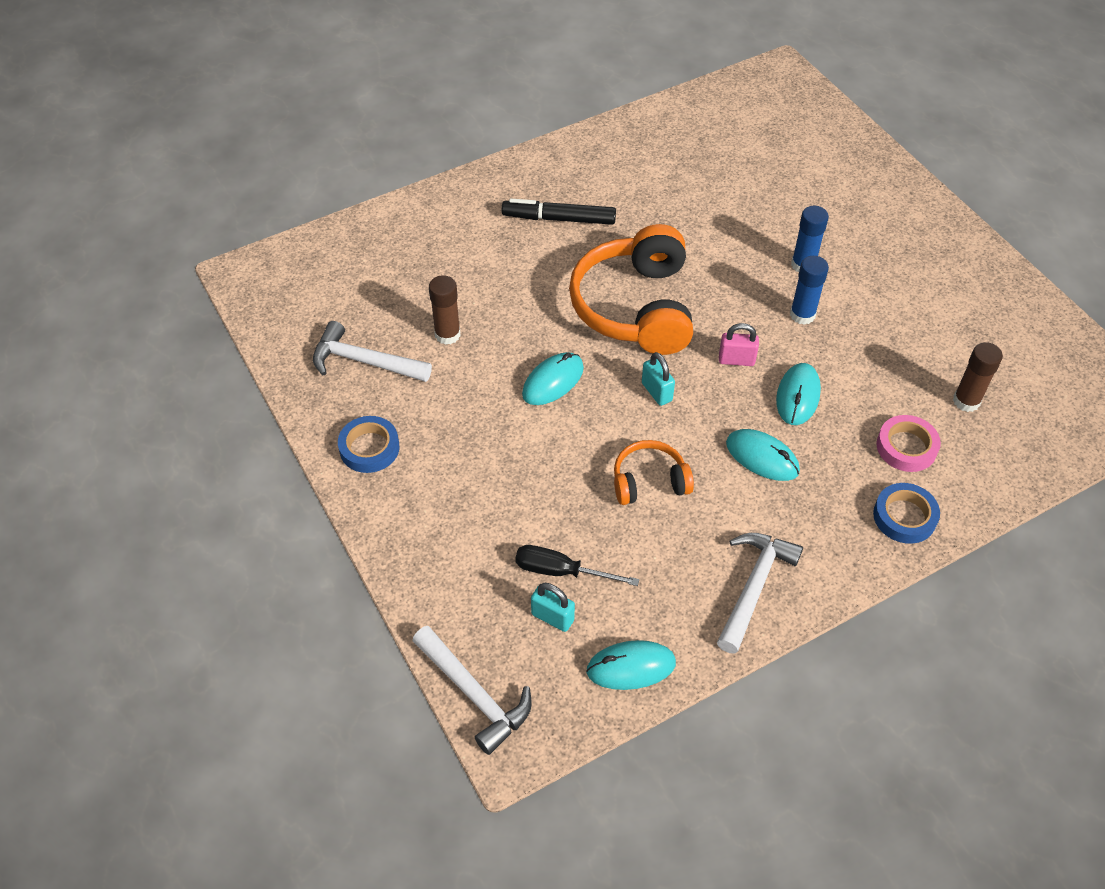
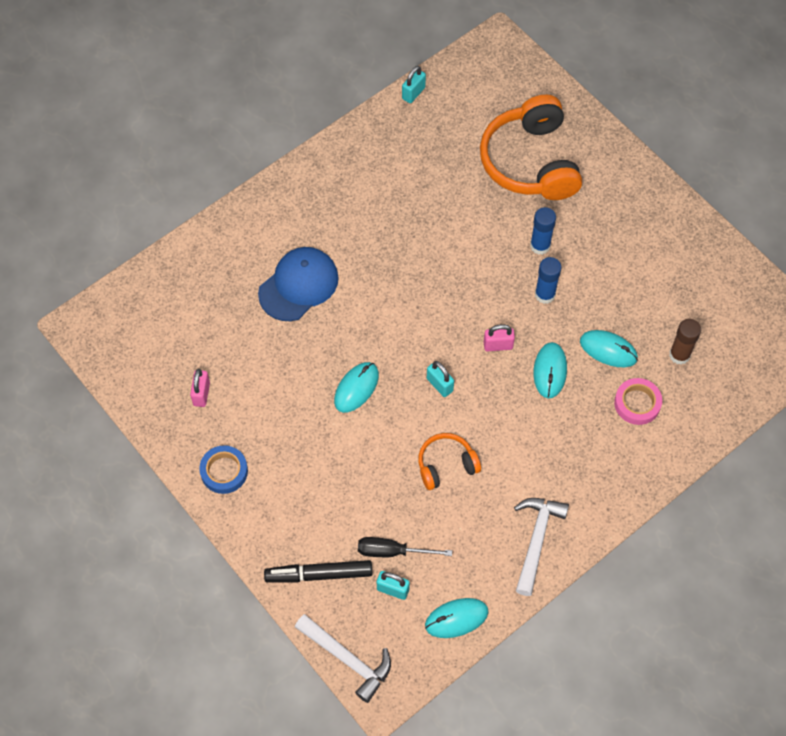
camera: 10 degrees left, 10 degrees up
(364, 361) = (201, 394): white hammer -> pink padlock
(447, 334) = (263, 358): brown glue stick -> none
(507, 267) = (298, 285): none -> blue cap
(559, 219) = (332, 230): black marker -> black marker (319, 574)
(635, 307) = (410, 308): orange headphones -> orange headphones (530, 162)
(677, 104) = (413, 93): none -> turquoise padlock
(762, 457) = (529, 430): turquoise mouse -> turquoise mouse (608, 350)
(904, 517) = (641, 463): blue tape -> none

